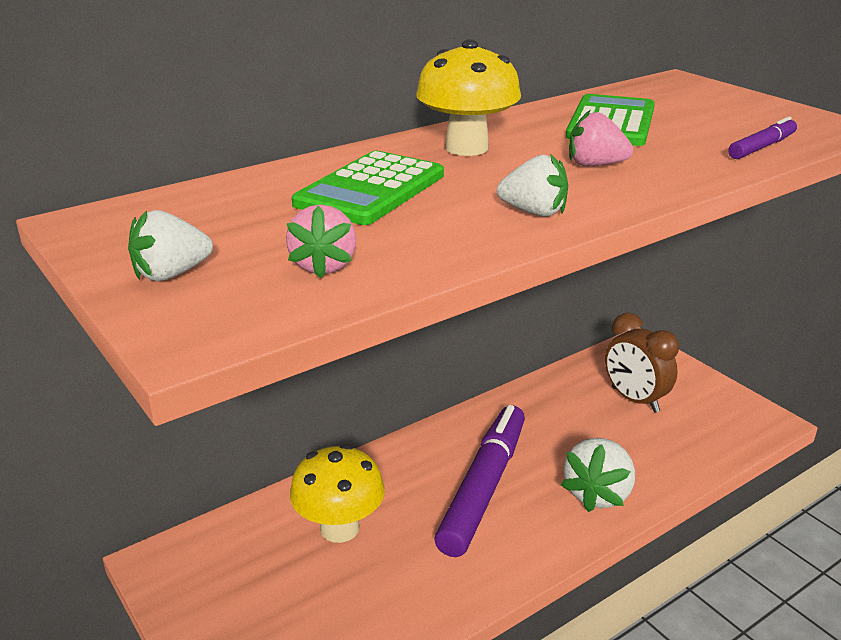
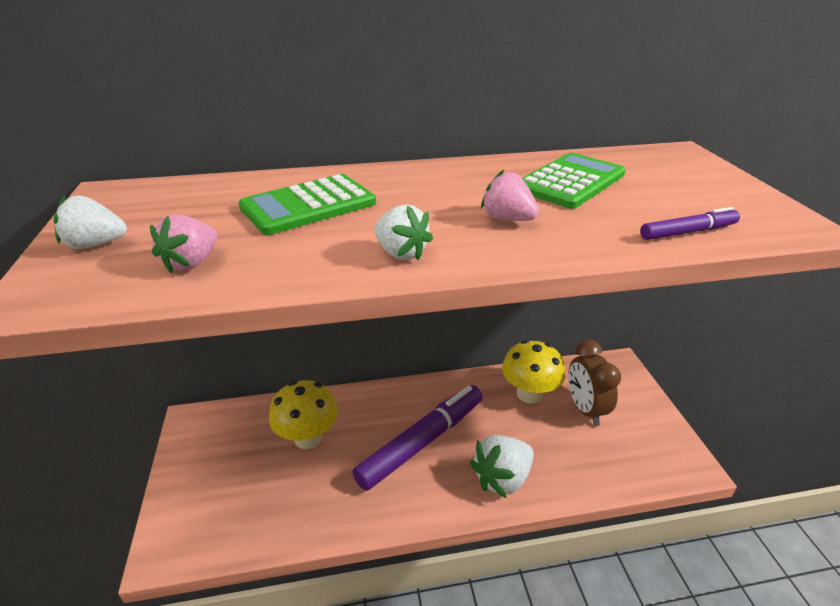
camera: 25 degrees right, 5 degrees up
(466, 148) = (423, 183): yellow mushroom -> yellow mushroom (529, 394)

